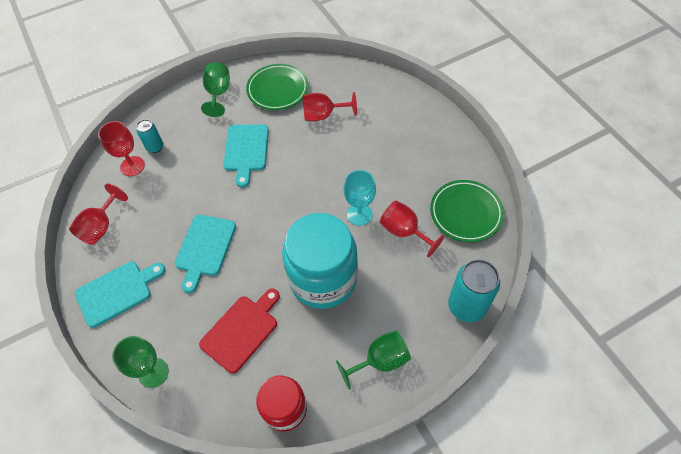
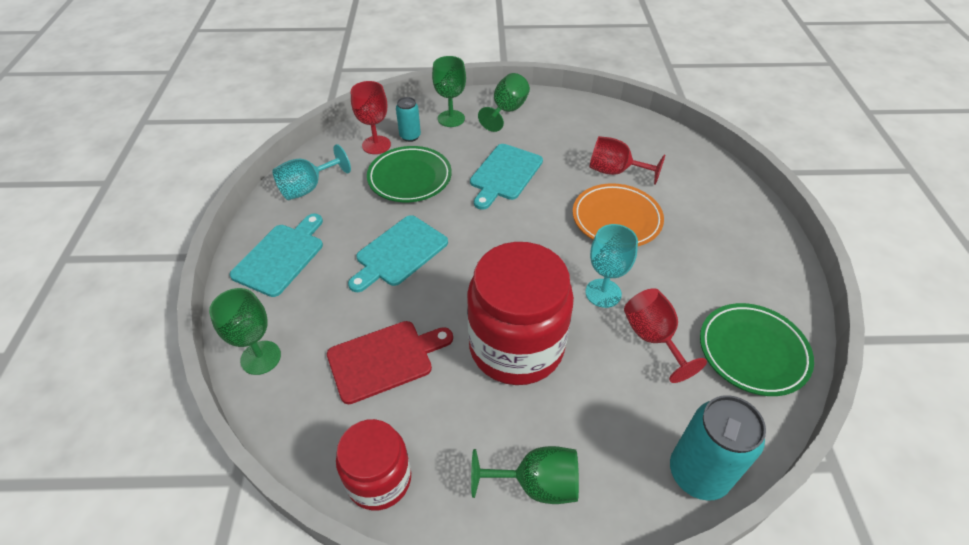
camera: 25 degrees right, 10 degrees down
(101, 226) = (308, 188): red goblet -> turquoise goblet
(117, 292) = (281, 256): turquoise cutting board -> turquoise cutting board turned 60 degrees counterclockwise
(178, 118) = (451, 118): none -> green goblet
(277, 90) = (575, 129): green plate -> green plate (410, 178)
(323, 279) = (516, 346): turquoise jar -> red jar
(342, 154) = (616, 219): none -> orange plate

